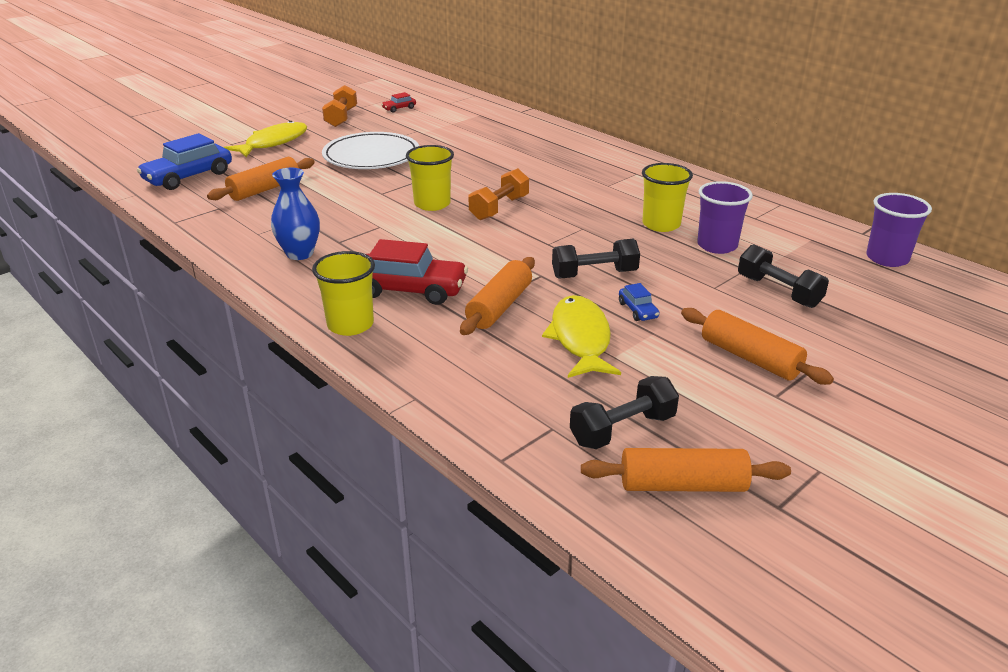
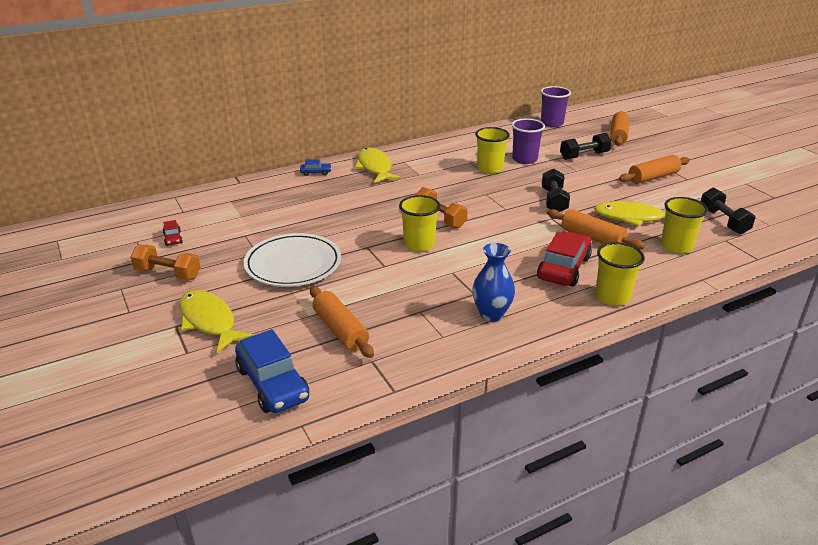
camera: 75 degrees left, 0 degrees up
(506, 377) = (676, 246): none -> yellow cup
(606, 161) = (375, 167): none -> yellow fish
(638, 310) = (601, 196): blue car -> blue car (316, 172)
(682, 485) = (765, 215): orange rolling pin -> orange rolling pin (618, 135)

